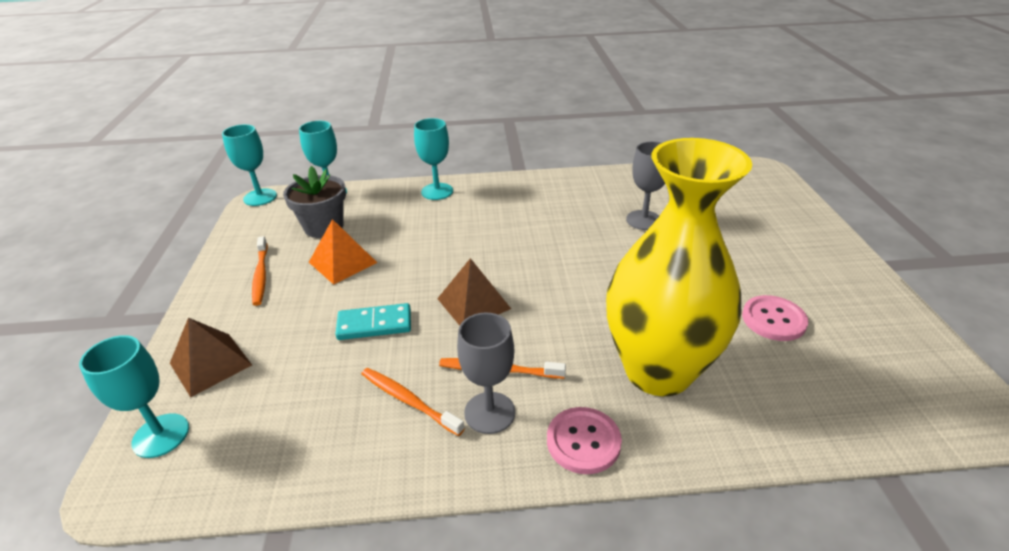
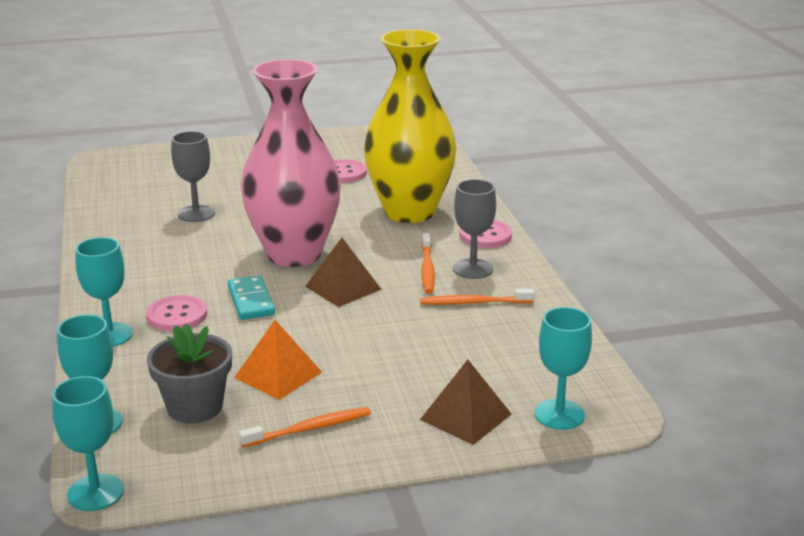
camera: 100 degrees left, 10 degrees down
(374, 324) = (384, 334): turquoise domino -> turquoise domino (251, 301)
(408, 400) = (473, 303): orange toothbrush -> orange toothbrush turned 60 degrees clockwise
(454, 216) = (177, 315): none -> pink button
(551, 275) = (294, 254): none -> pink vase

